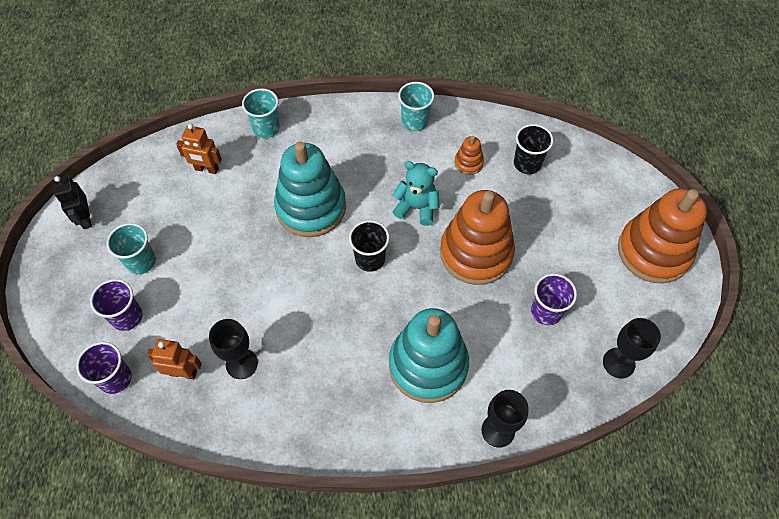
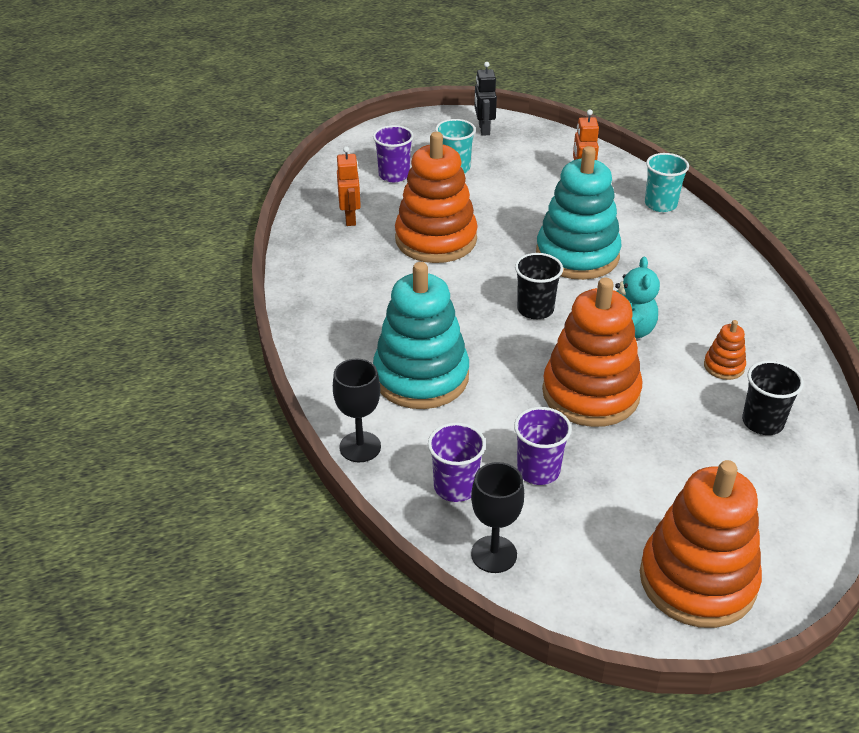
camera: 75 degrees right, 20 degrees down
(85, 219) = (484, 129): black robot -> black robot turned 60 degrees counterclockwise
(115, 378) = (332, 184): purple cup -> purple cup (455, 487)
(241, 364) = (372, 249): black goblet -> none
(247, 307) = (436, 239): none -> orange stacking toy
(415, 121) = (755, 310): turquoise cup -> none

